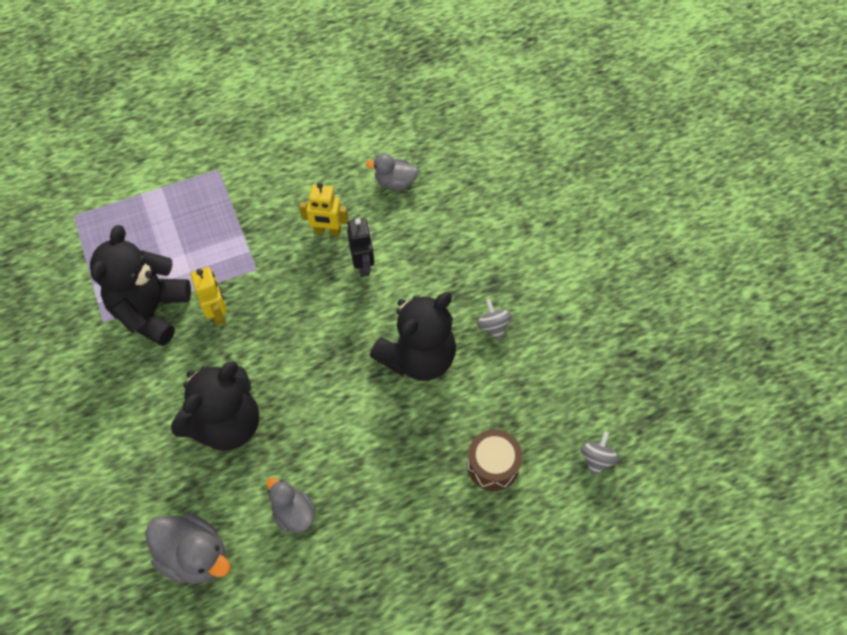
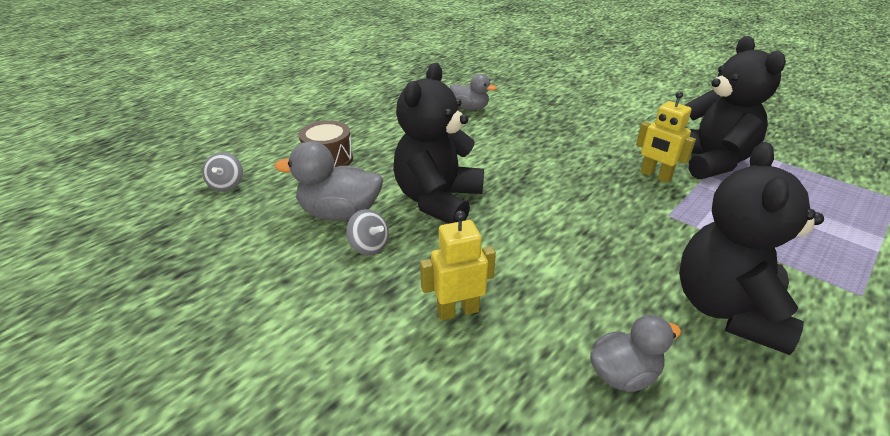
camera: 155 degrees right, 25 degrees down
(195, 556) = (515, 84): grey duck -> grey duck (340, 213)
(226, 424) = (562, 127): black teddy bear -> black teddy bear (727, 309)
(327, 231) = (641, 273): yellow robot -> yellow robot (457, 311)
(363, 265) = (563, 254): black robot -> none

